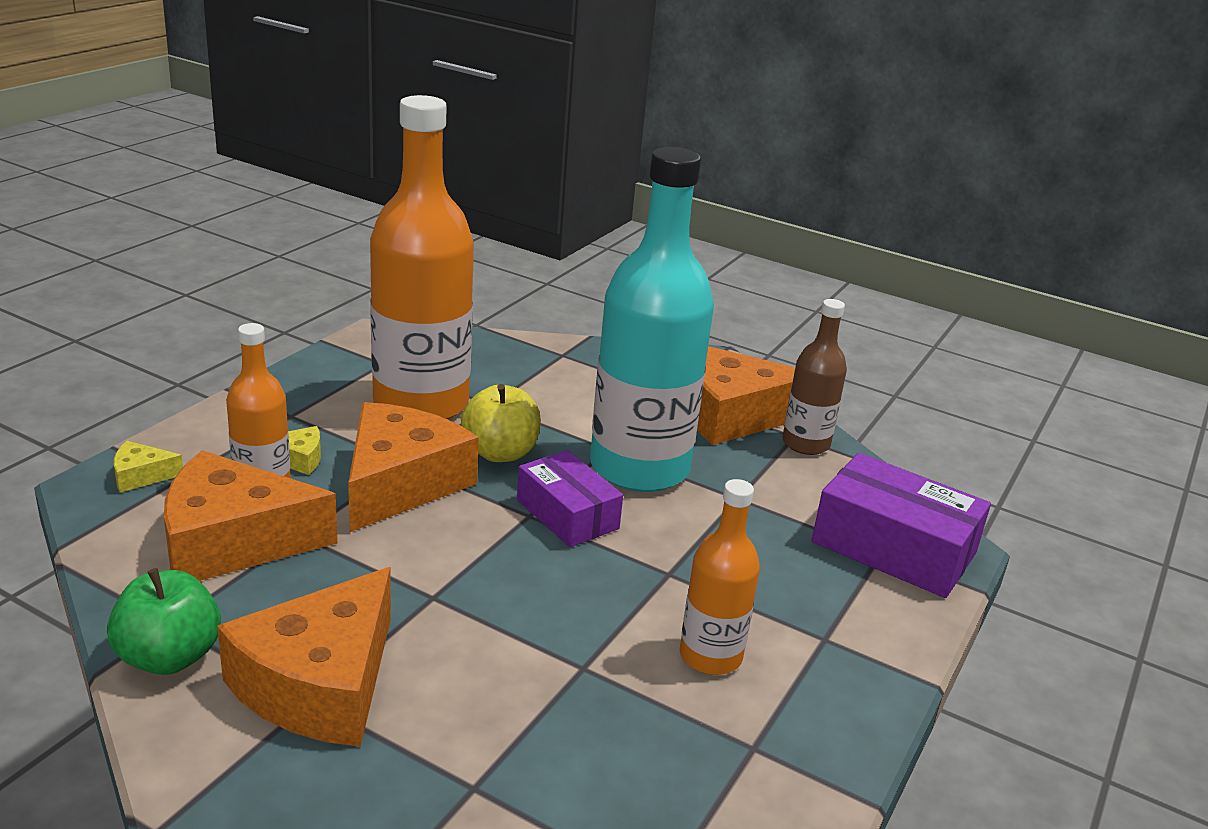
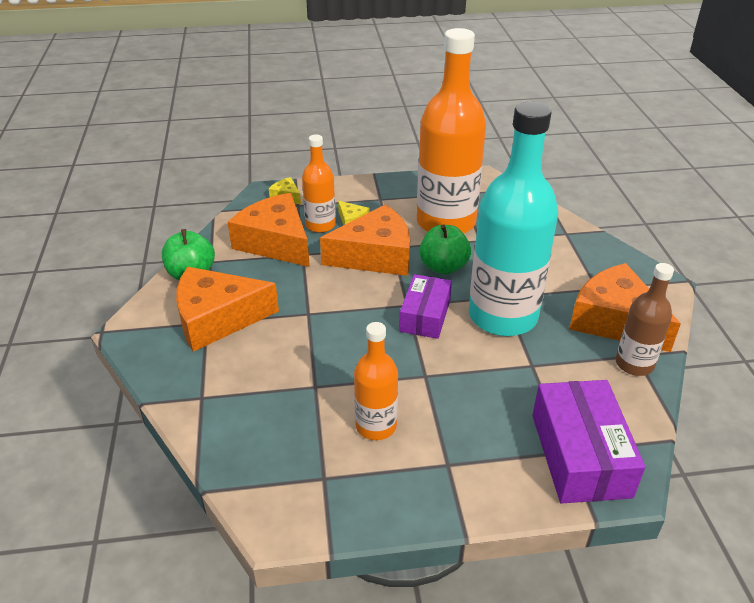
camera: 55 degrees right, 10 degrees up
(500, 453) = (443, 267): yellow apple -> green apple

